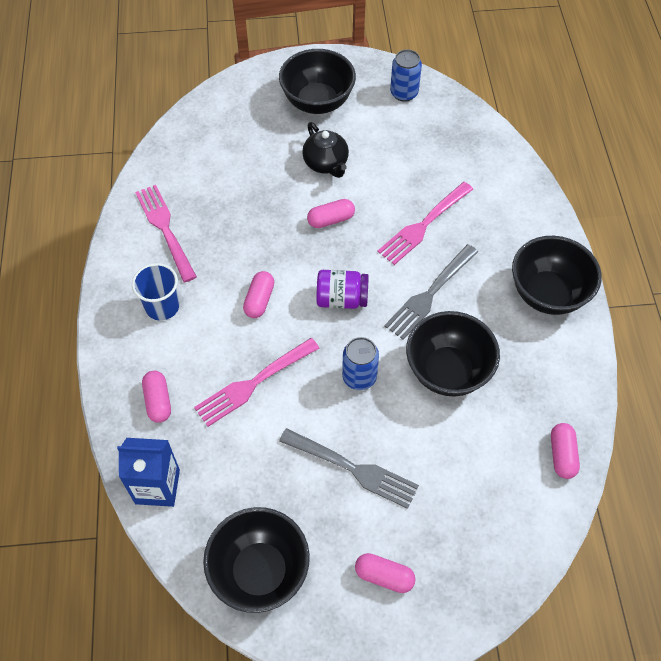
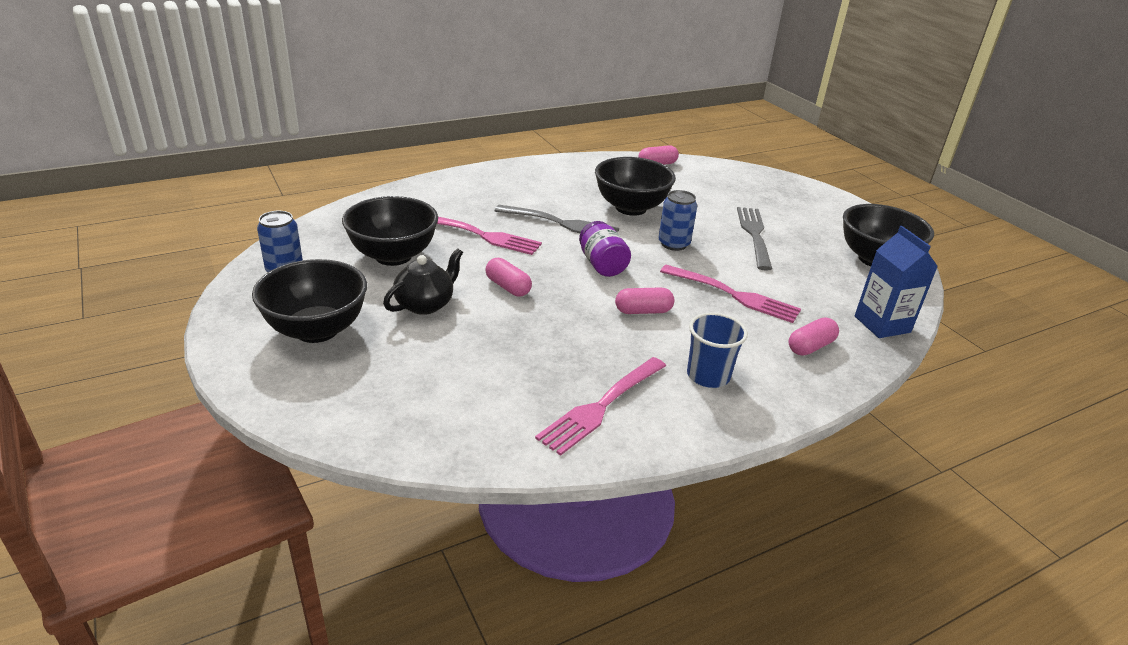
camera: 115 degrees left, 25 degrees down
(384, 576) = (813, 213): pink capsule -> none
(547, 294) = (522, 177): black bowl -> black bowl (393, 256)

